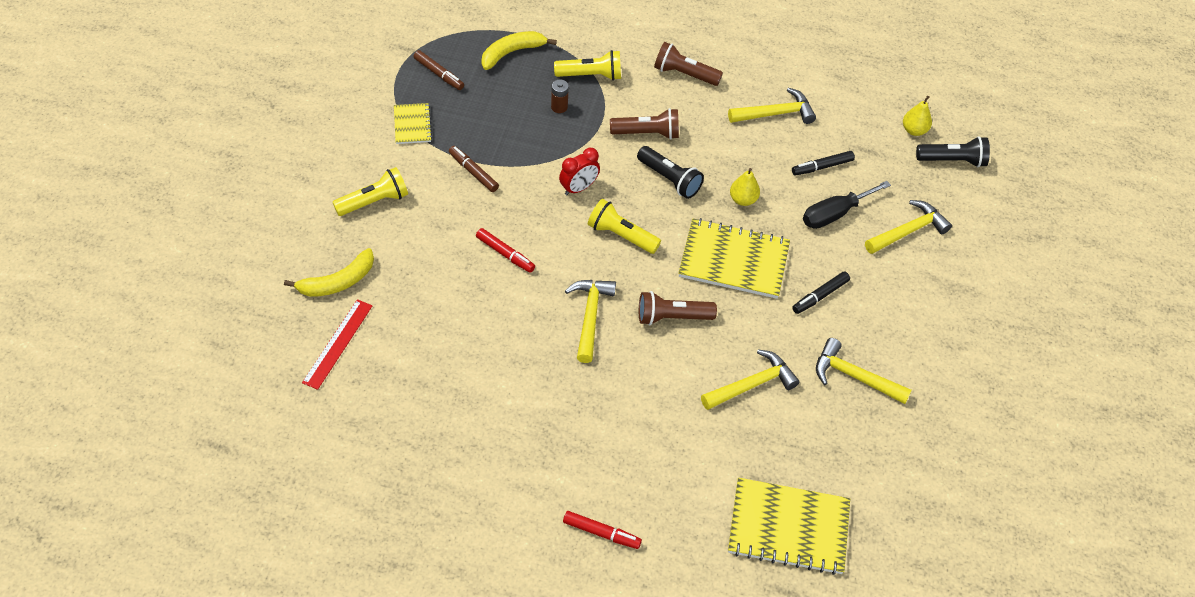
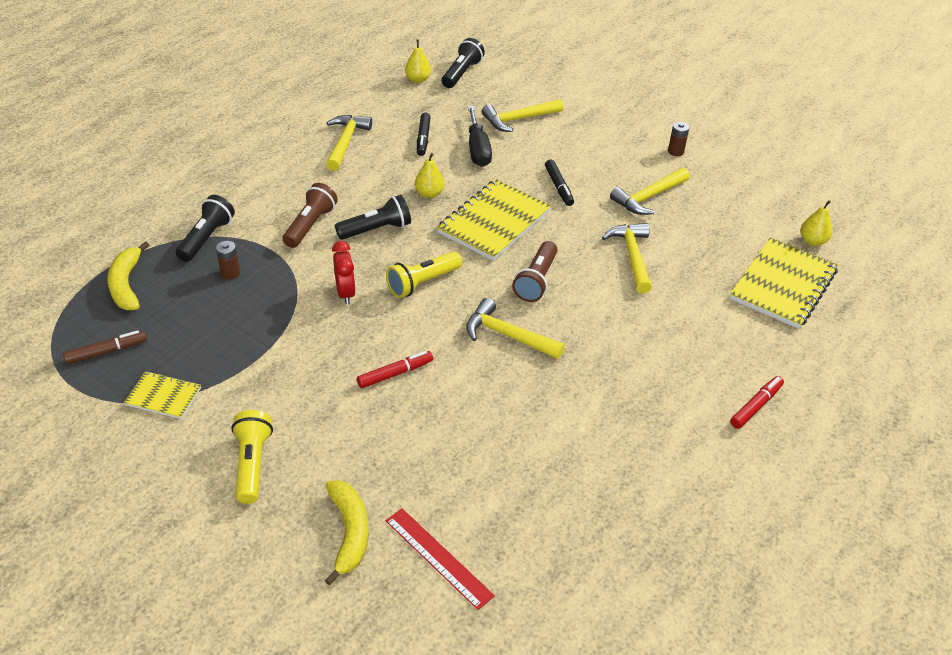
camera: 65 degrees left, 10 degrees down
(473, 172) = (269, 365): brown marker -> none
(591, 75) = (207, 238): yellow flashlight -> black flashlight
(684, 74) = (256, 178): brown flashlight -> none
(879, 545) = (812, 241): none -> yellow pear
(908, 231) = (518, 119): yellow hammer -> yellow hammer turned 105 degrees counterclockwise
(951, 383) = (675, 151): none -> brown battery

